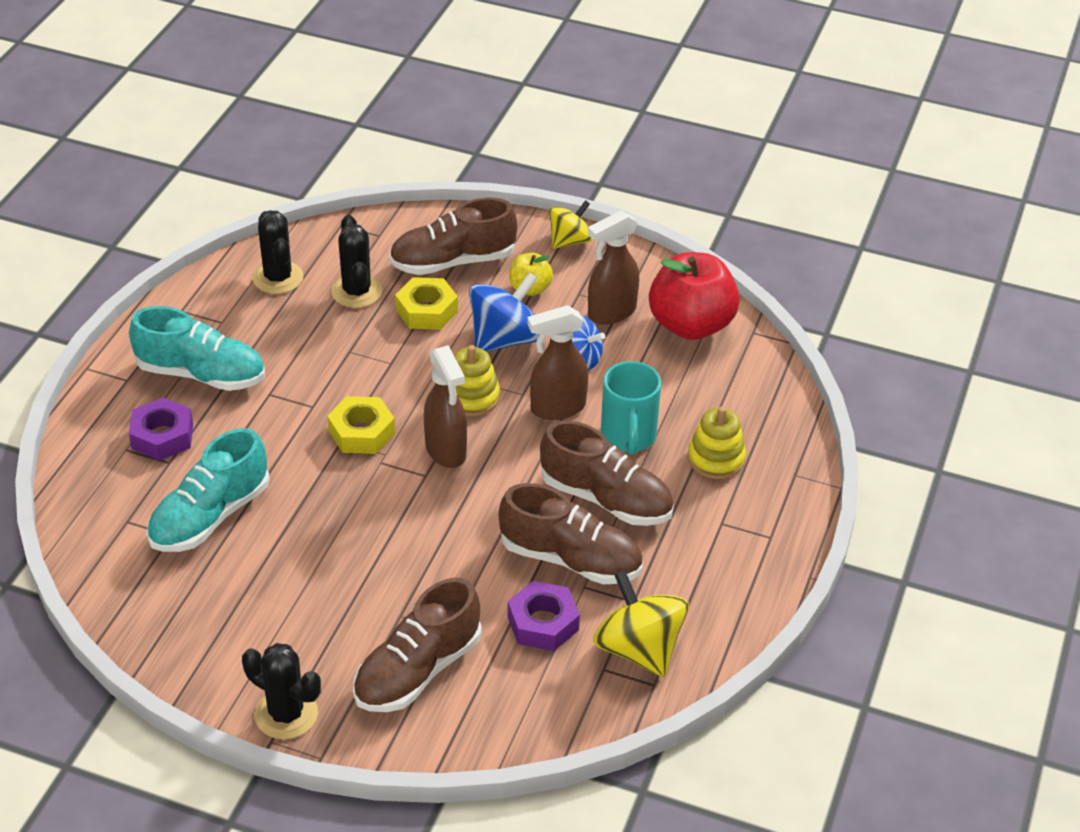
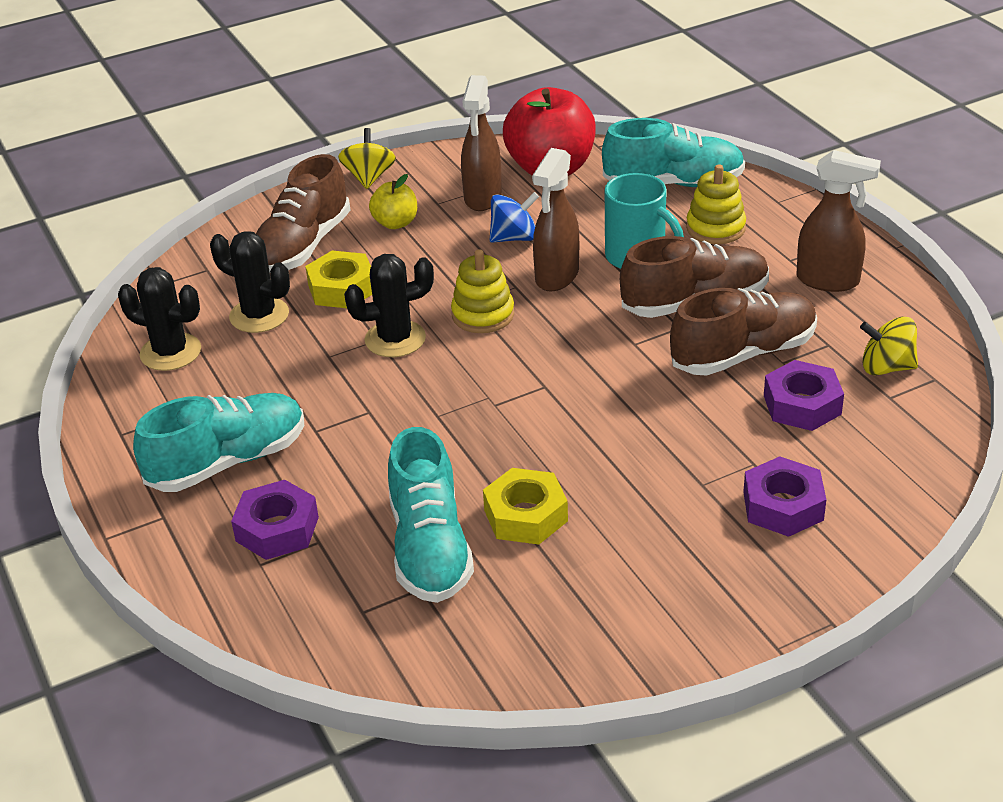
camera: 45 degrees left, 5 degrees down
(286, 714) = (752, 619): black cactus -> black cactus (395, 339)
(361, 432) = (442, 397): yellow nut -> yellow nut (525, 515)
(417, 670) = (783, 506): brown shoe -> purple nut
(446, 451) = (530, 360): brown spray bottle -> brown spray bottle (828, 281)
(505, 339) = (437, 264): blue spinning top -> none
(638, 649) = (886, 367): yellow spinning top -> yellow spinning top, size x0.64
(750, 402) = (673, 184): none -> turquoise shoe

